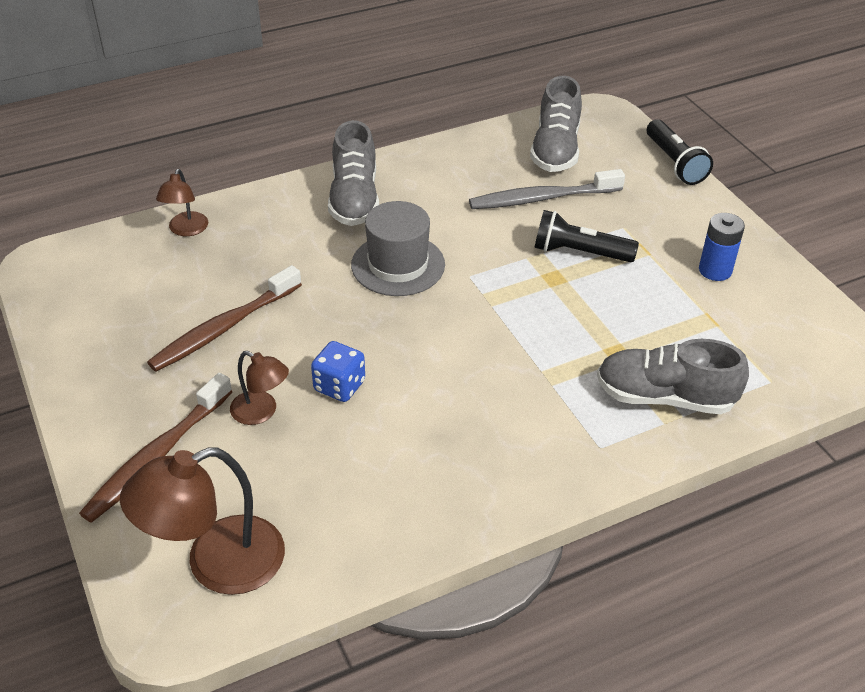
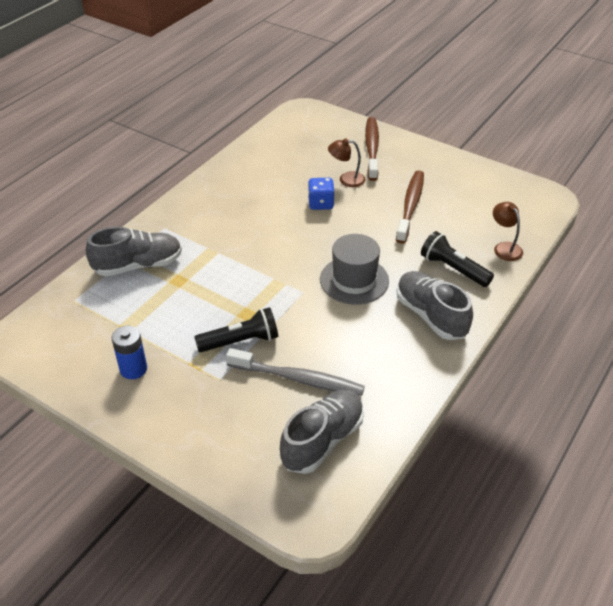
camera: 150 degrees right, 0 degrees up
(216, 563) = (305, 129): brown lamp -> none
(542, 198) = (298, 379): grey toothbrush -> grey toothbrush turned 60 degrees clockwise
(555, 149) = (322, 440): grey shoe -> grey shoe turned 60 degrees clockwise
(674, 163) = (207, 475): black flashlight -> black flashlight (453, 269)

